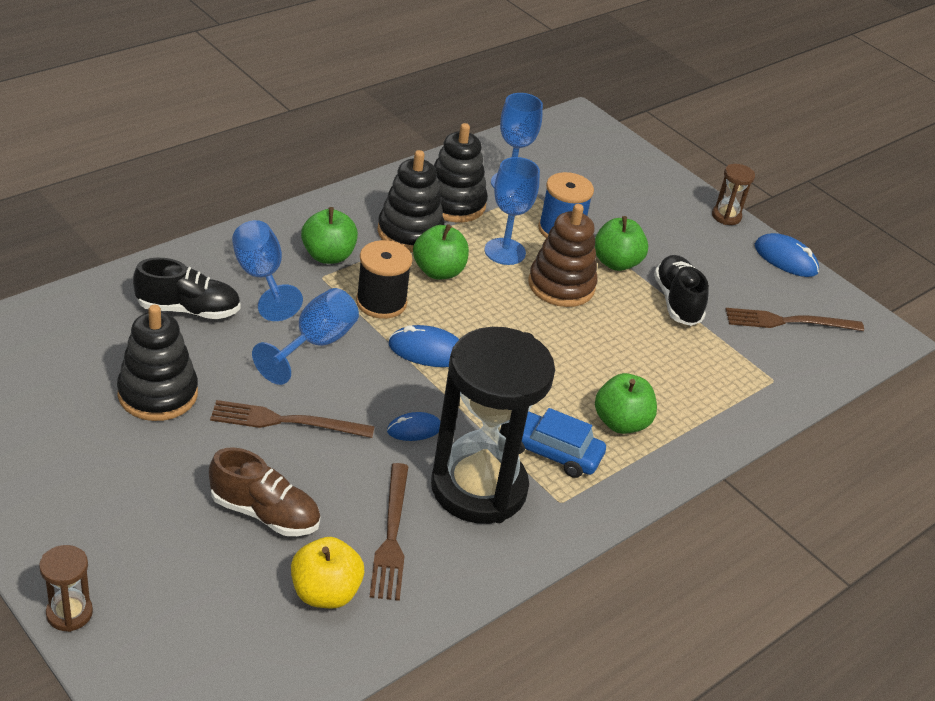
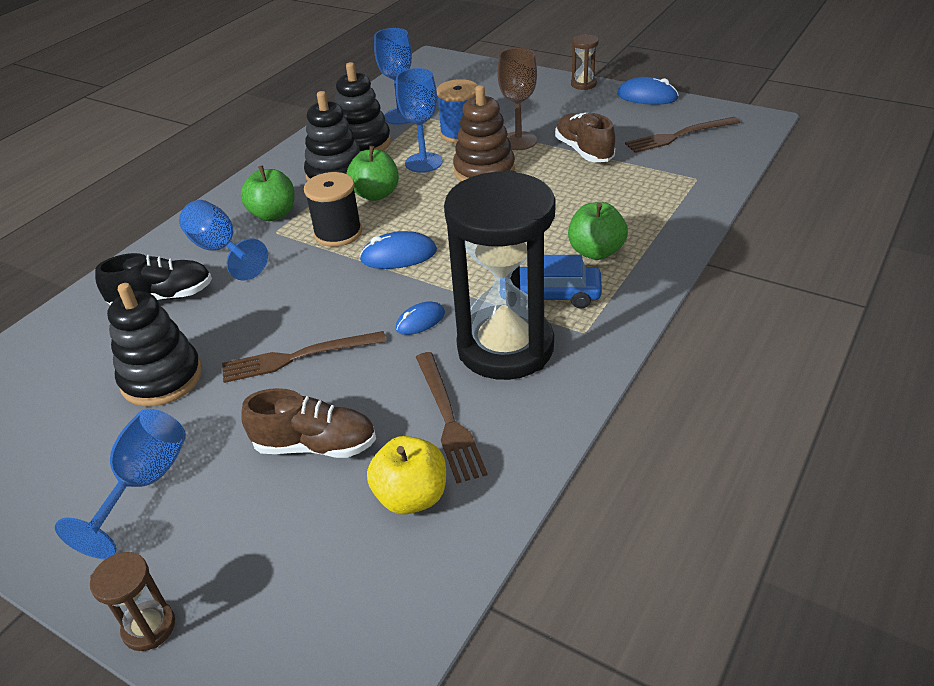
camera: 10 degrees left, 0 degrees up
(315, 344) = (295, 285): blue goblet -> blue goblet (144, 484)
(616, 263) = (518, 141): green apple -> brown goblet
(677, 302) = (584, 151): black shoe -> brown shoe

